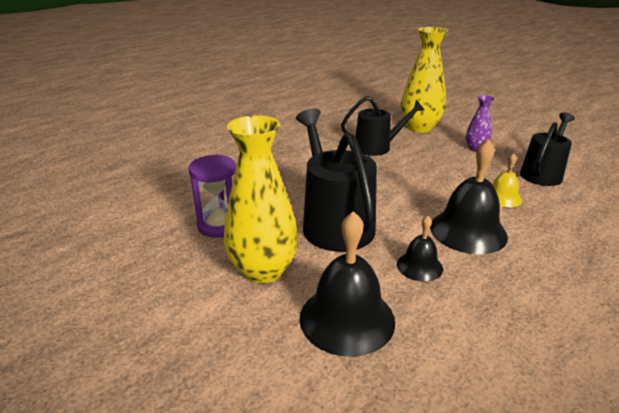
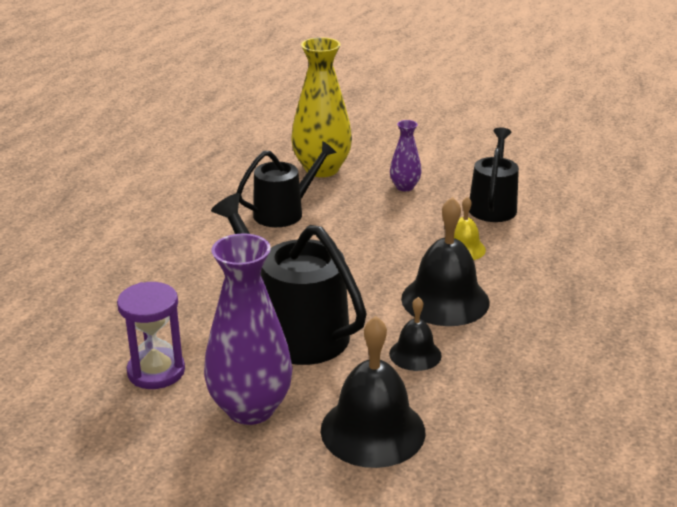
camera: 25 degrees left, 0 degrees up
(263, 270) = (250, 408): yellow vase -> purple vase

